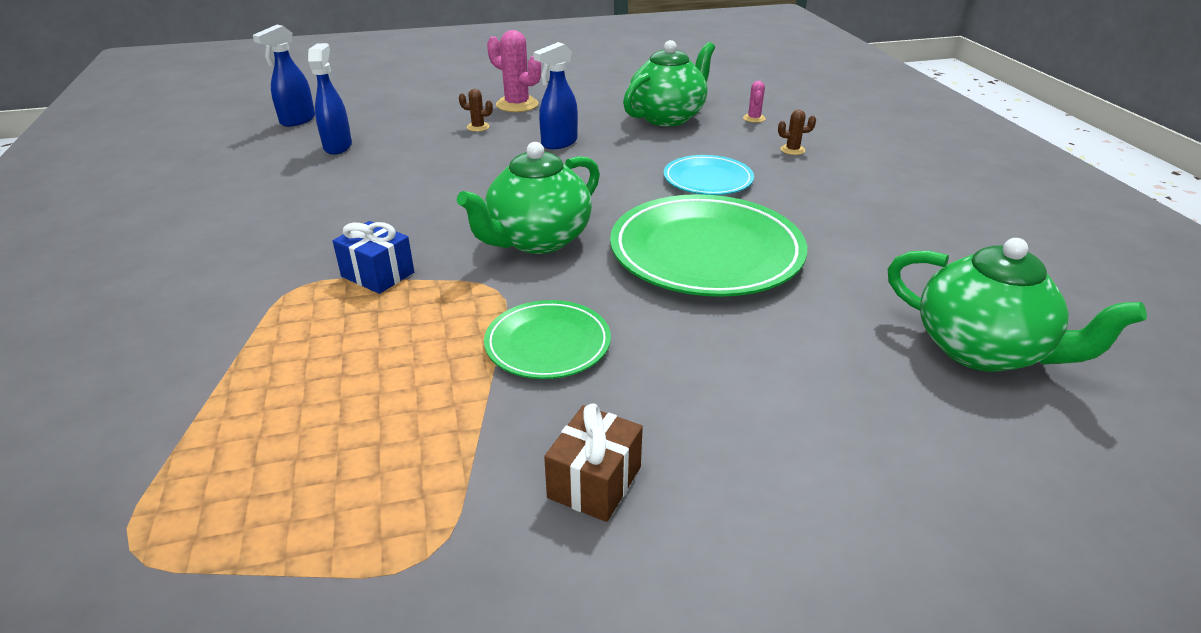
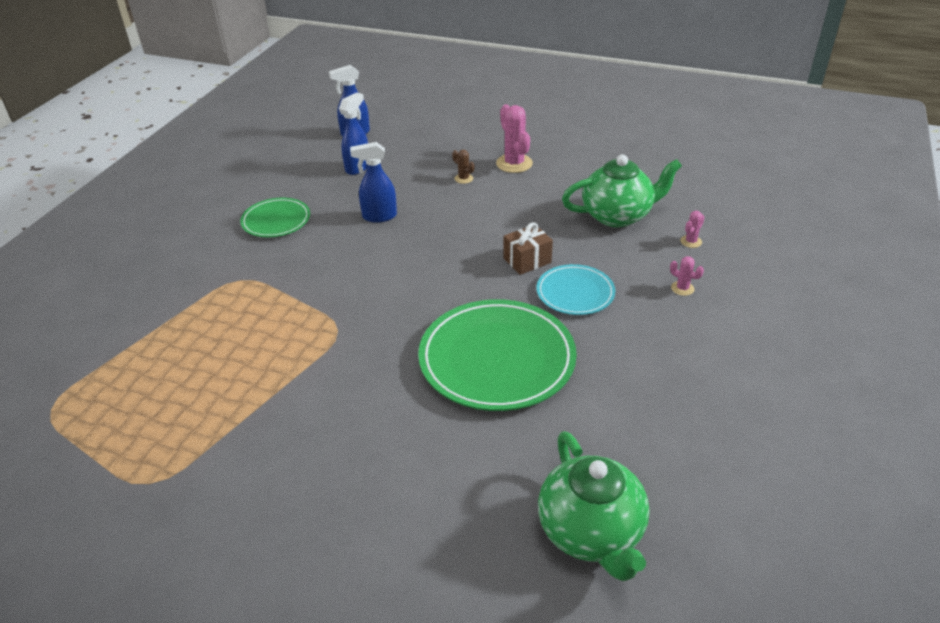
camera: 35 degrees right, 5 degrees up
(378, 274) = (285, 289): blue gift -> none
(537, 240) = (400, 300): green teapot -> none
(548, 344) = (325, 385): green plate -> green plate (276, 221)
(559, 143) = (504, 215): blue spray bottle -> blue spray bottle (379, 216)
(594, 482) = (258, 487): brown gift -> brown gift (527, 260)
(792, 150) = (682, 288): brown cactus -> pink cactus

